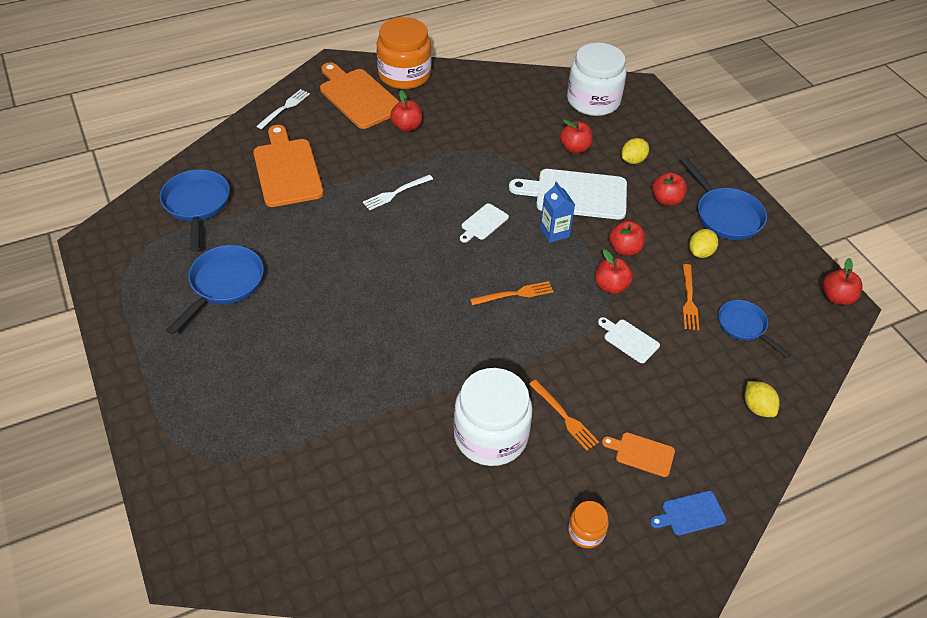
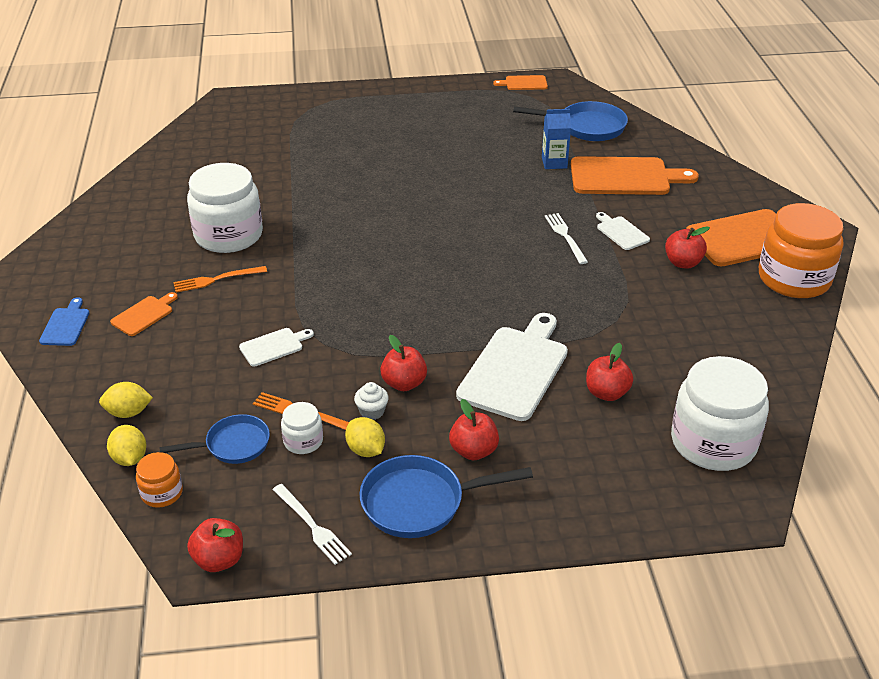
camera: 110 degrees right, 10 degrees down
(102, 267) = (524, 83): none -> orange cutting board
(224, 284) = (477, 132): blue pan -> none
(284, 108) = (733, 186): white fork -> white fork (312, 525)
(483, 223) = (494, 286): white cutting board -> white cutting board (621, 232)
(514, 294) = (380, 284): orange fork -> none
(554, 232) = (457, 334): blue carton -> blue carton (554, 163)
(586, 532) = (103, 263): orange jar -> orange jar (162, 493)
(611, 286) = (353, 355): red apple -> none
(633, 160) = (565, 443): yellow lemon -> yellow lemon (130, 458)
(663, 259) = (372, 411): none -> white cupcake
(714, 288) = (303, 441): none -> white jar

